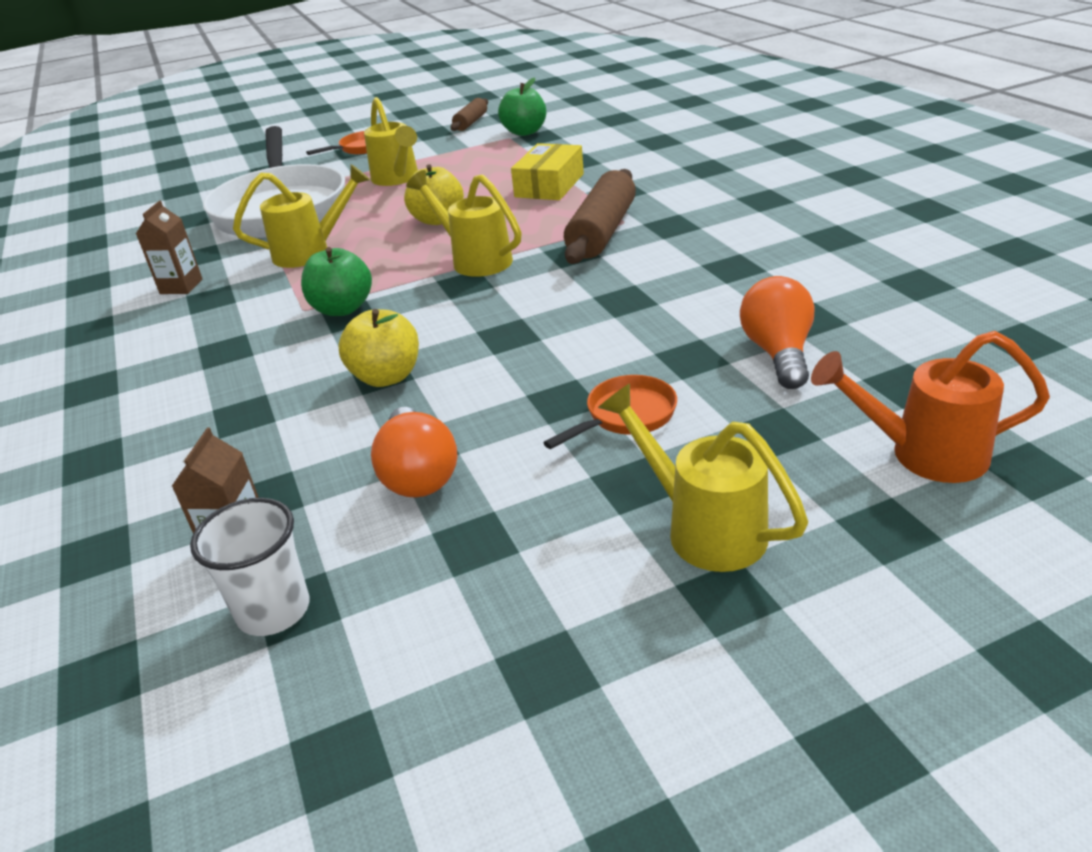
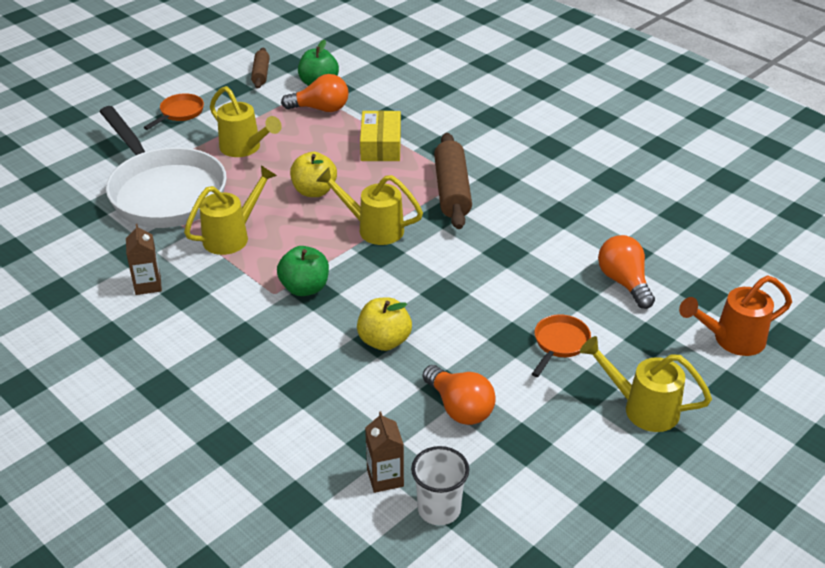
camera: 25 degrees left, 5 degrees up
(508, 152) = (320, 109): none -> orange light bulb

